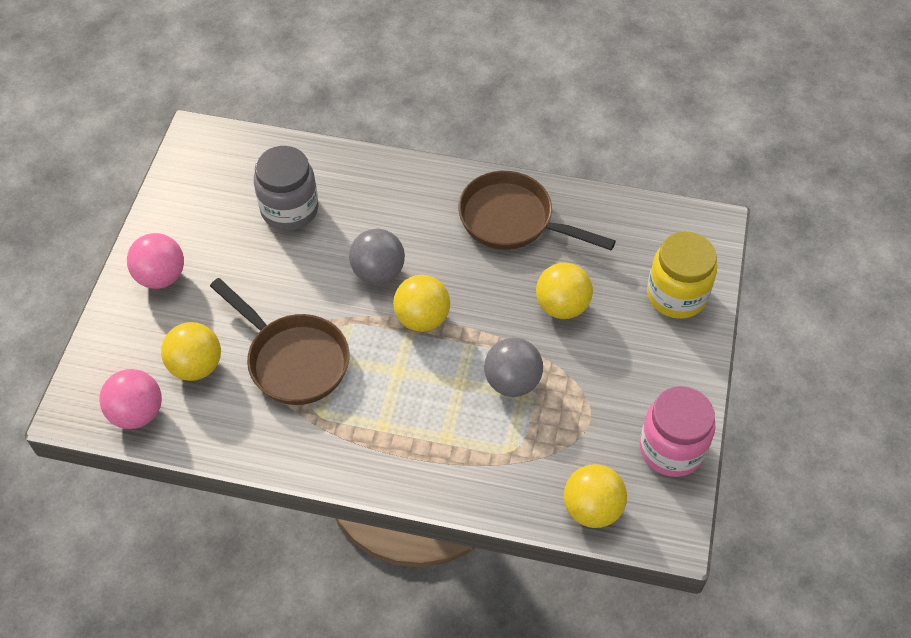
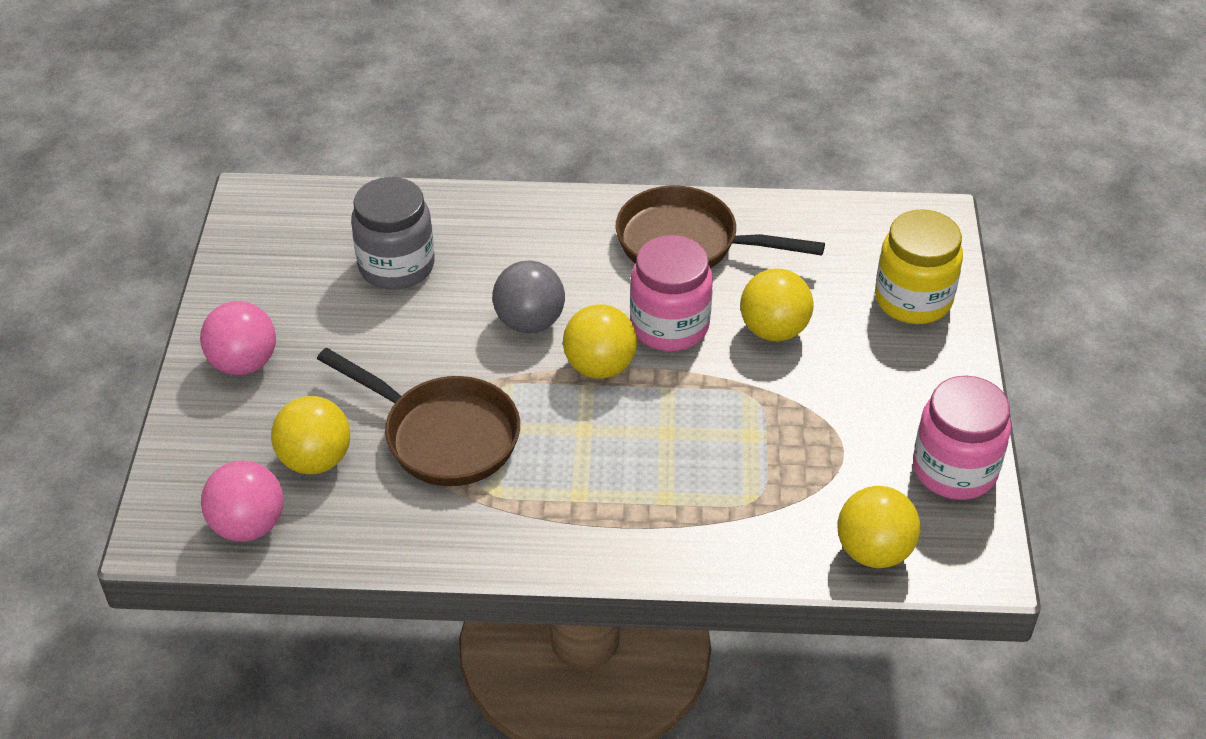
camera: 10 degrees left, 10 degrees down
(483, 291) = (669, 326): none -> pink jar
(512, 381) = (733, 422): grey ball -> none

